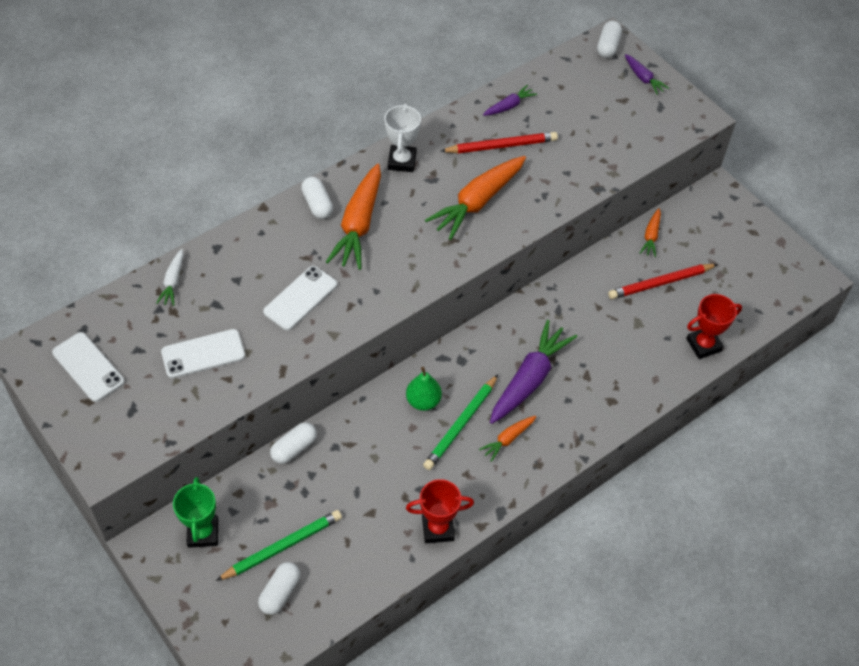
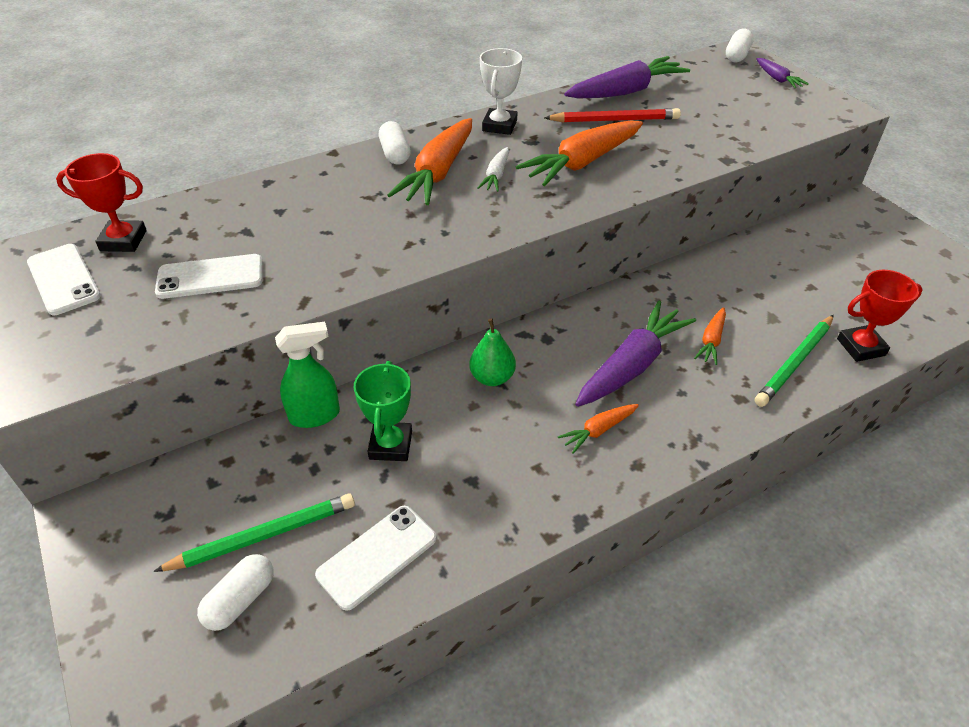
camera: 10 degrees right, 10 degrees down
(173, 282) = (204, 208): white carrot -> white carrot (496, 176)
(203, 533) = (162, 506): green trophy -> green trophy (390, 445)
(294, 448) = (315, 415): white capsule -> green spray bottle
(300, 298) = (350, 232): white phone -> white phone (377, 556)
(438, 529) = (487, 534): red trophy -> red trophy (123, 241)
(461, 425) = (537, 408): green pencil -> green pencil (794, 363)
(509, 106) = (626, 91): purple carrot -> purple carrot, size x2.01
(651, 236) = (784, 237): orange carrot -> orange carrot (711, 341)
(660, 283) = (799, 281): red pencil -> none

